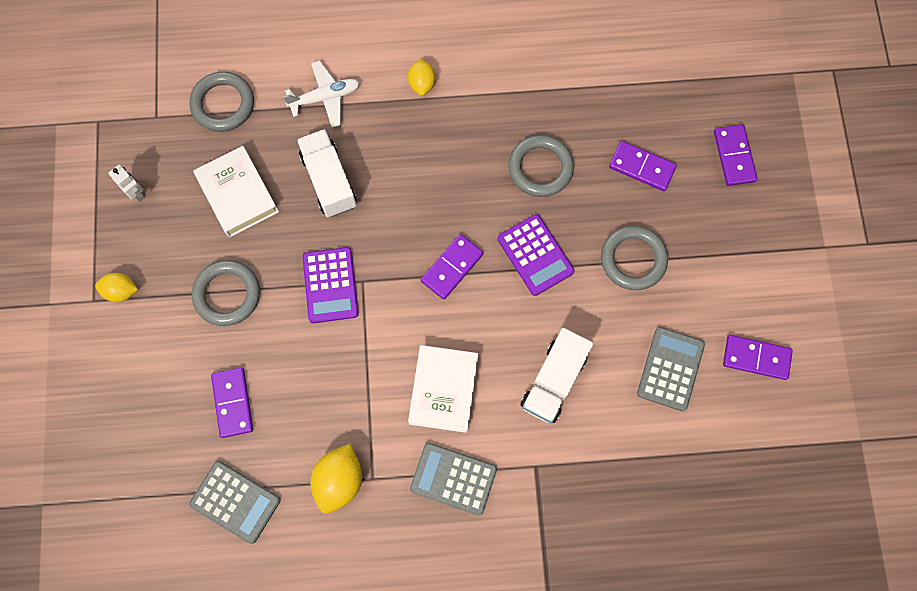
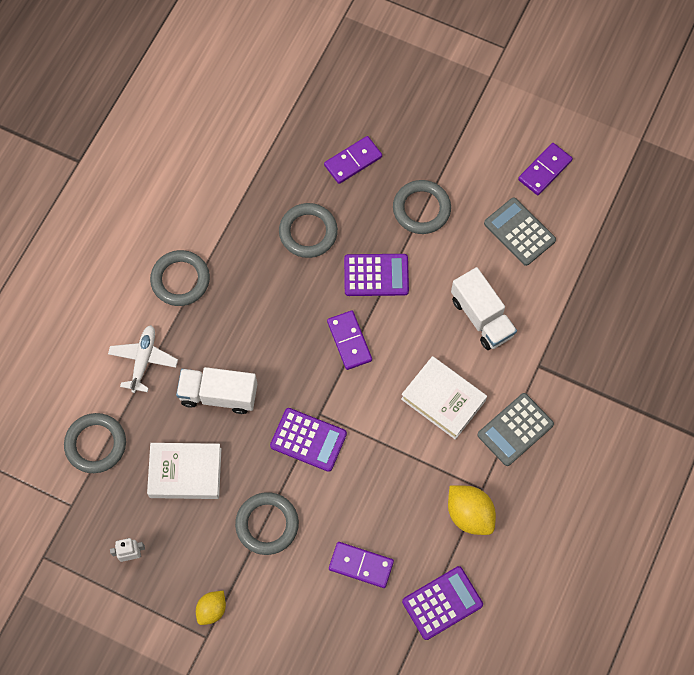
camera: 60 degrees left, 5 degrees down
(235, 502) = (442, 603): grey calculator -> purple calculator
(422, 84) = (180, 280): yellow lemon -> grey ring
(734, 156) = (384, 94): purple domino -> none

